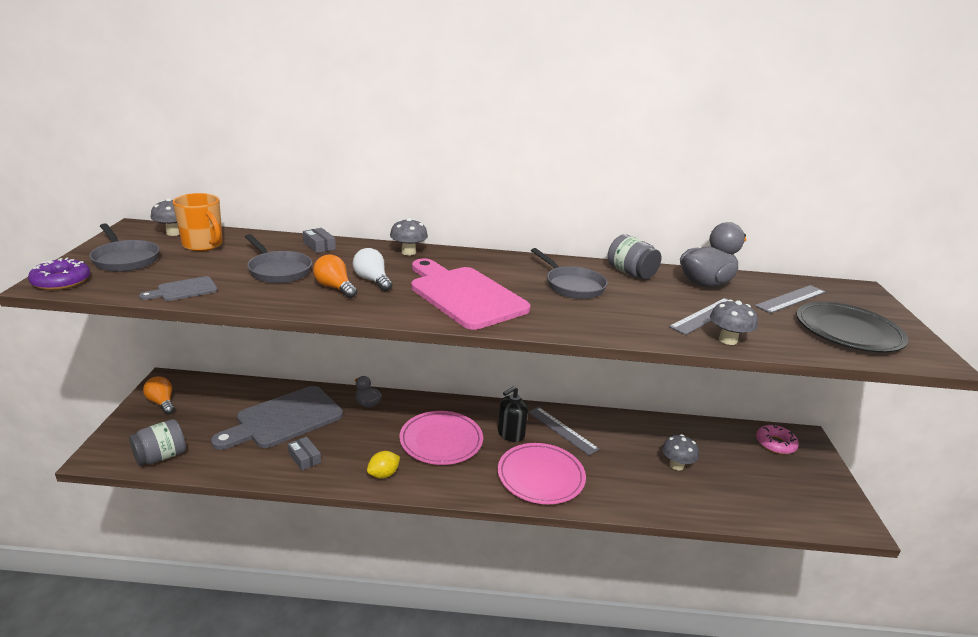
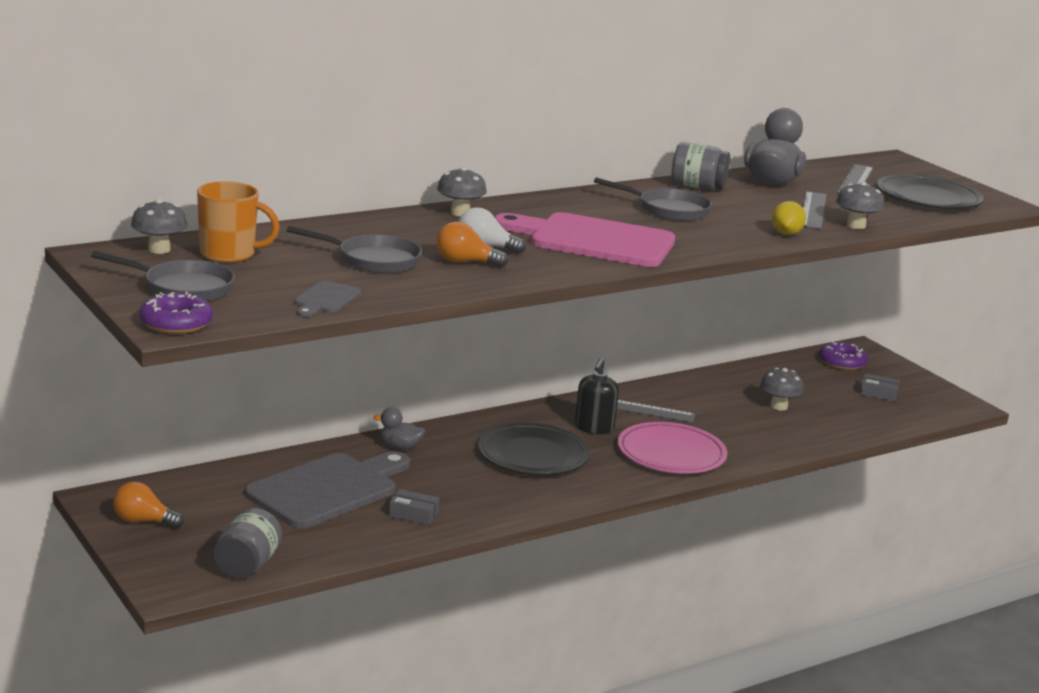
camera: 35 degrees left, 5 degrees down
(284, 419) = (328, 489): grey cutting board -> grey cutting board turned 150 degrees counterclockwise
(319, 246) = (355, 227): grey box -> grey box (878, 393)
(383, 474) = (519, 501): yellow lemon -> yellow lemon (786, 234)
(441, 441) = (533, 455): pink plate -> black plate
(775, 444) = (842, 362): pink donut -> purple donut

